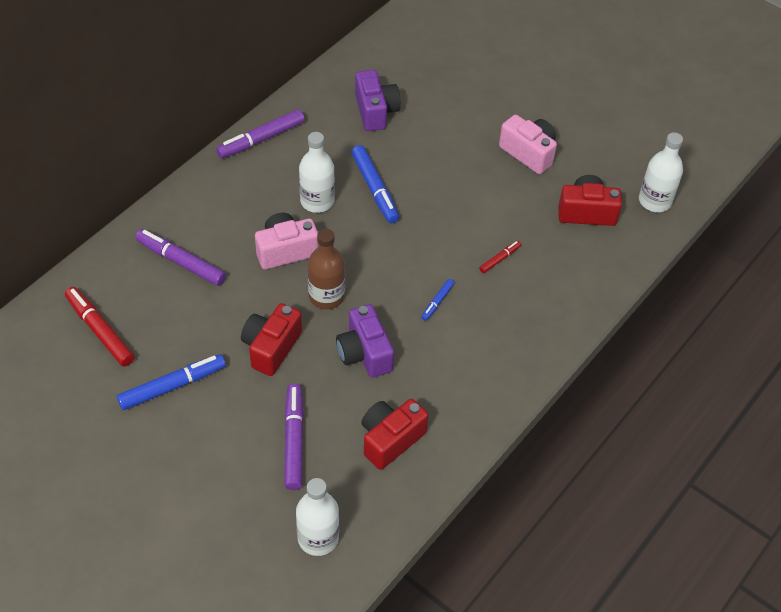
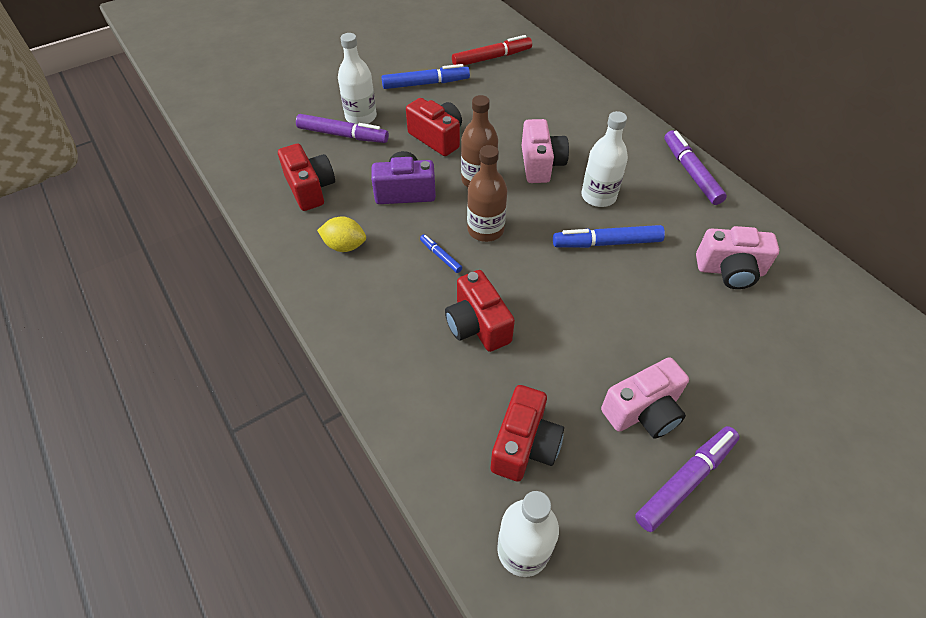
camera: 110 degrees right, 0 degrees up
(172, 386) = (425, 84): blue marker -> blue marker turned 90 degrees counterclockwise
(181, 262) = (546, 103): purple marker -> purple marker (685, 481)
(318, 538) = (254, 132): white bottle -> white bottle (361, 117)
(375, 111) = (730, 270): purple camera -> pink camera
(392, 276) = (485, 230): none -> brown bottle
(455, 380) = (345, 246): none -> yellow lemon
(499, 259) = (477, 325): red marker -> red camera

